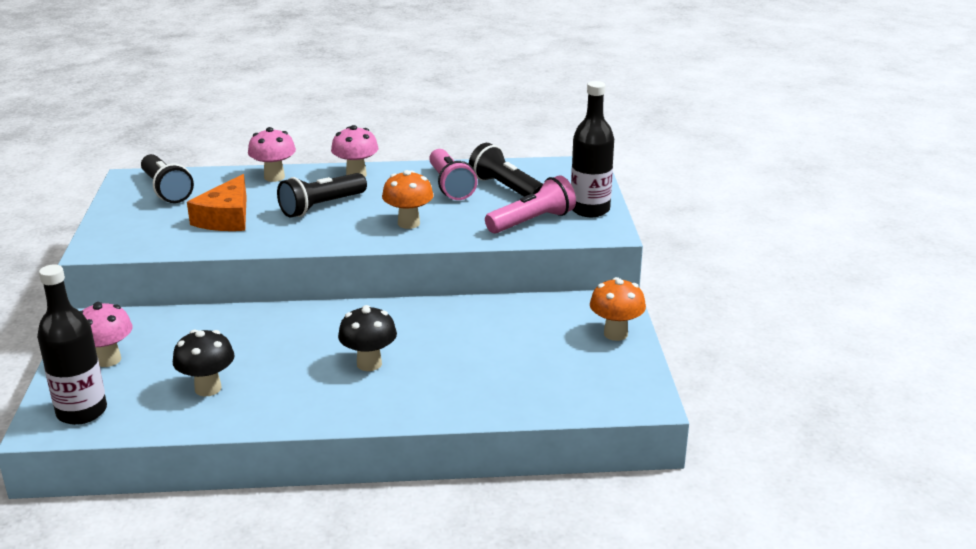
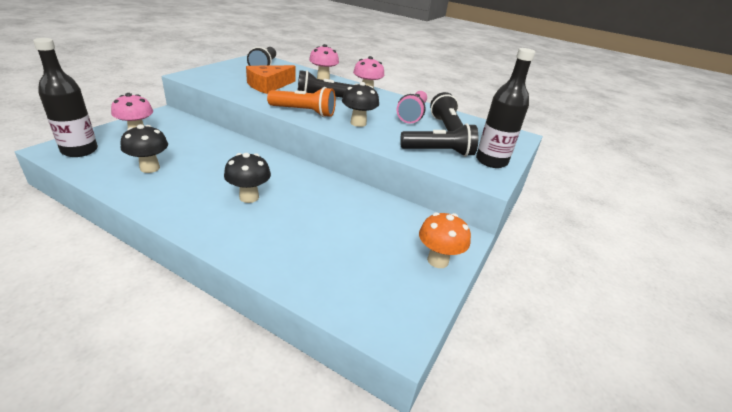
camera: 30 degrees right, 5 degrees up
(329, 236) = (304, 112): none -> orange flashlight
(408, 223) = (358, 123): orange mushroom -> black mushroom
(532, 221) = (439, 152): pink flashlight -> black flashlight

